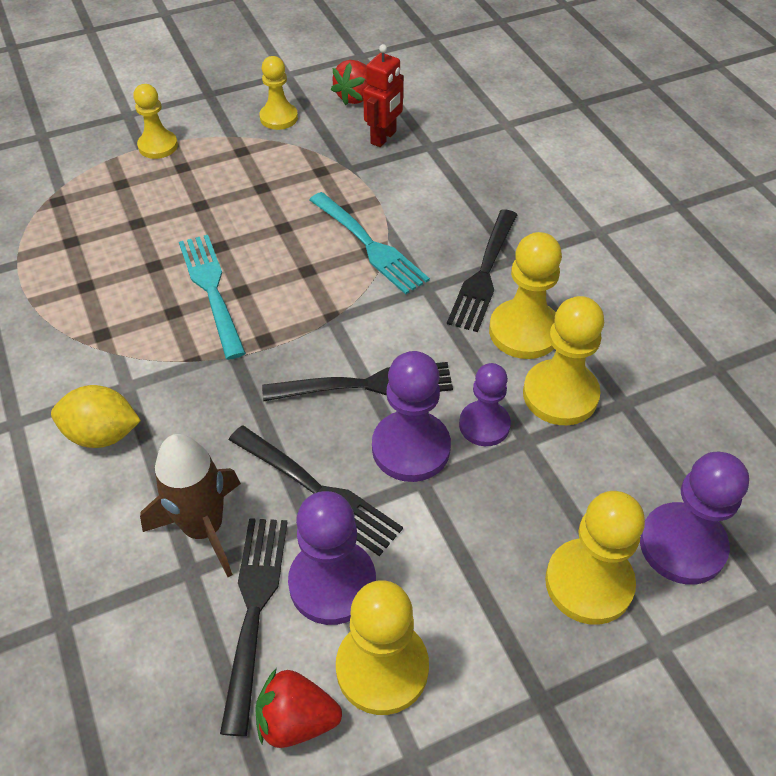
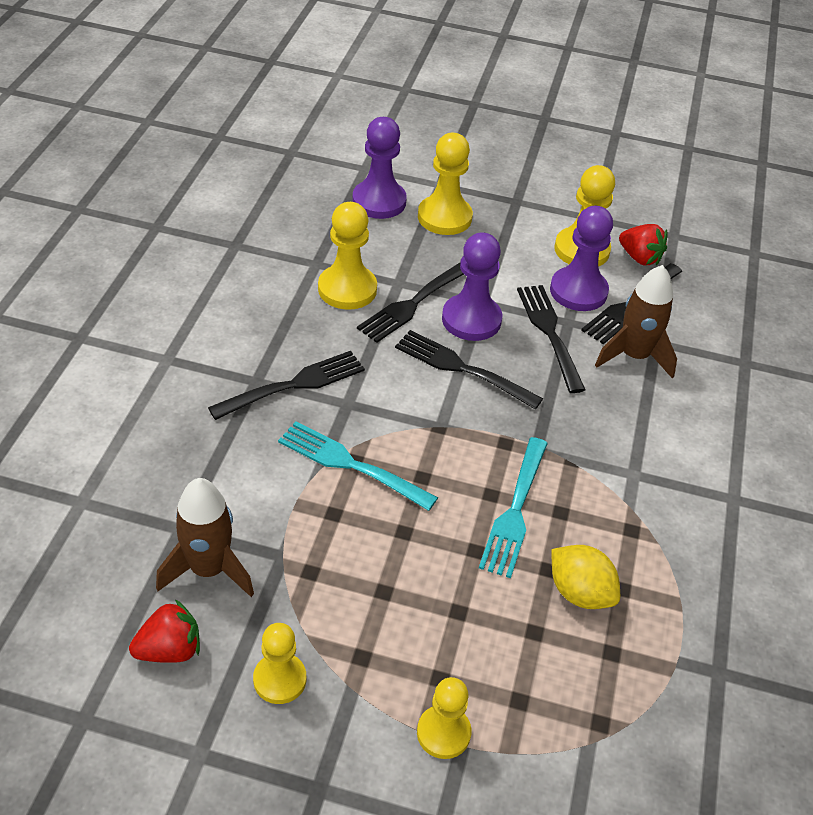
camera: 145 degrees left, 5 degrees down
(102, 434) = (670, 449): yellow lemon -> yellow lemon (579, 592)
(369, 245) = (351, 464): turquoise fork -> turquoise fork turned 60 degrees counterclockwise
(383, 137) = (209, 569): red robot -> brown rocket
(484, 425) = (413, 303): purple pawn -> black fork
(524, 331) = (319, 333): yellow pawn -> none

